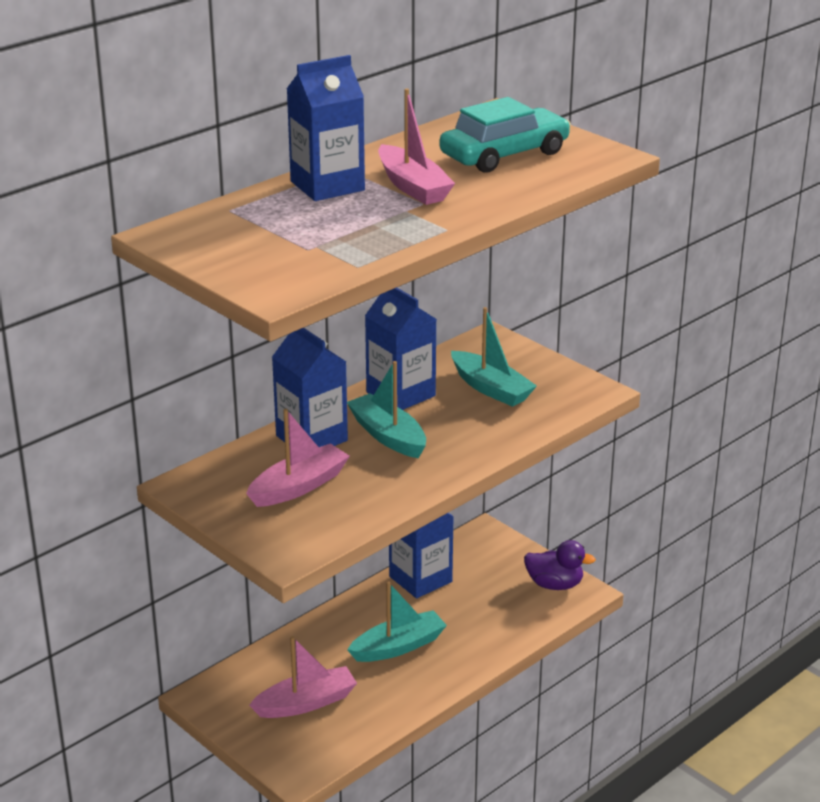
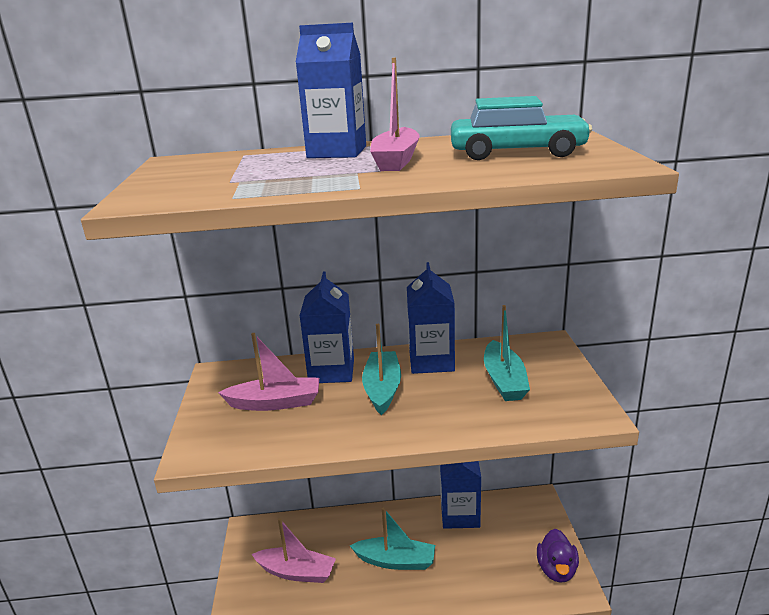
camera: 40 degrees right, 5 degrees down
(554, 584) = (556, 570): purple duck -> purple duck turned 45 degrees clockwise

